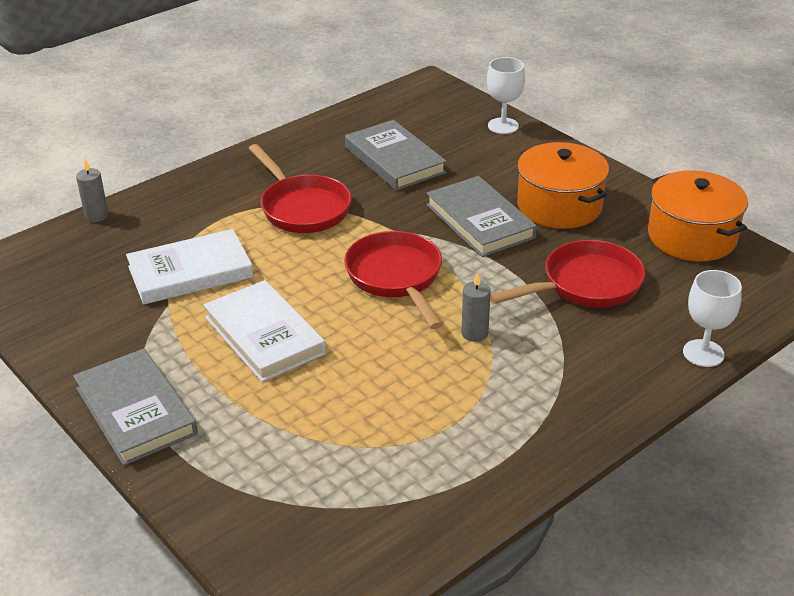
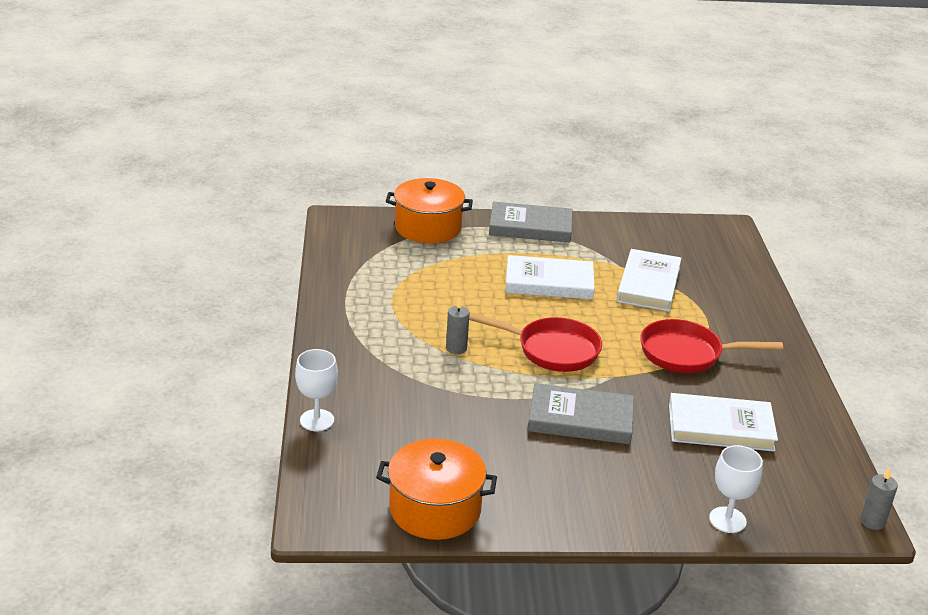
camera: 125 degrees right, 5 degrees down
(96, 216) = (759, 277): grey candle -> grey candle (872, 521)
(394, 160) = (720, 427): grey book -> white book
(559, 206) = (557, 469): orange pot -> orange pot (428, 227)
(585, 285) = (446, 419): red pan -> none

